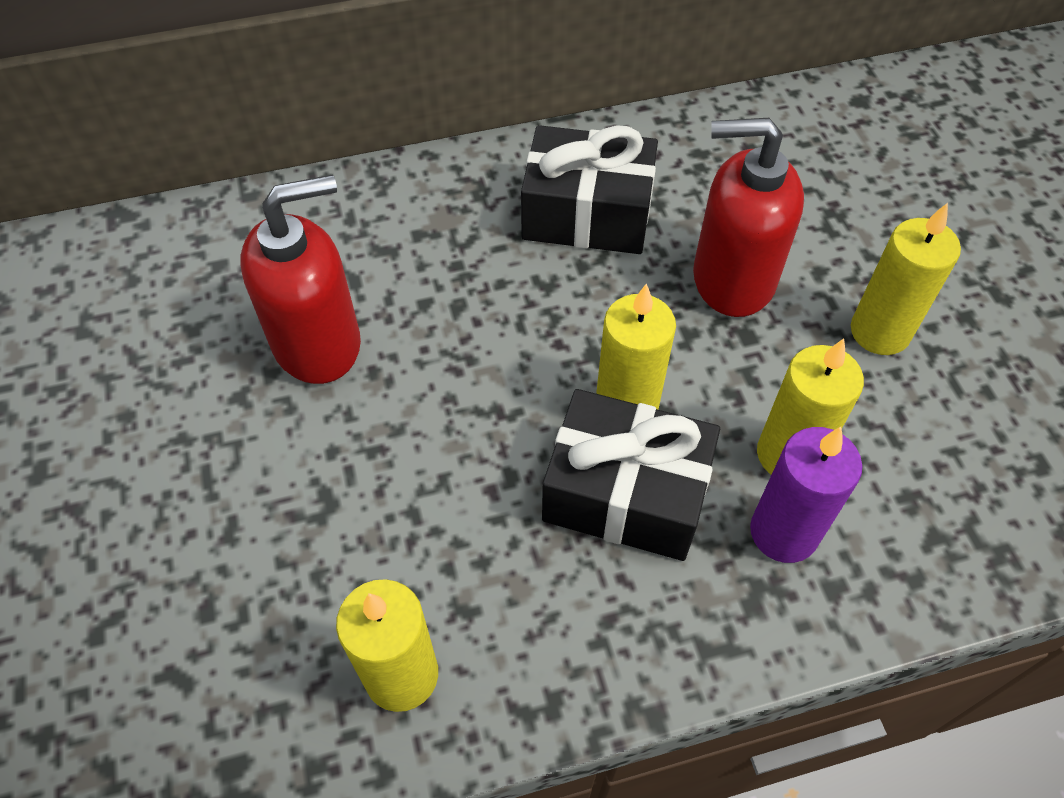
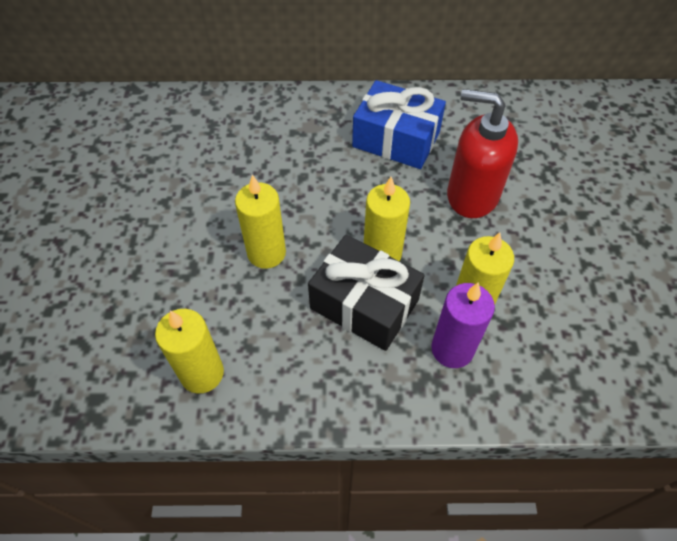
camera: 15 degrees right, 0 degrees up
(318, 343) = (216, 181): red soap dispenser -> none
(587, 214) = (396, 139): black gift -> blue gift
(880, 332) = (554, 245): yellow candle -> yellow candle (266, 253)

